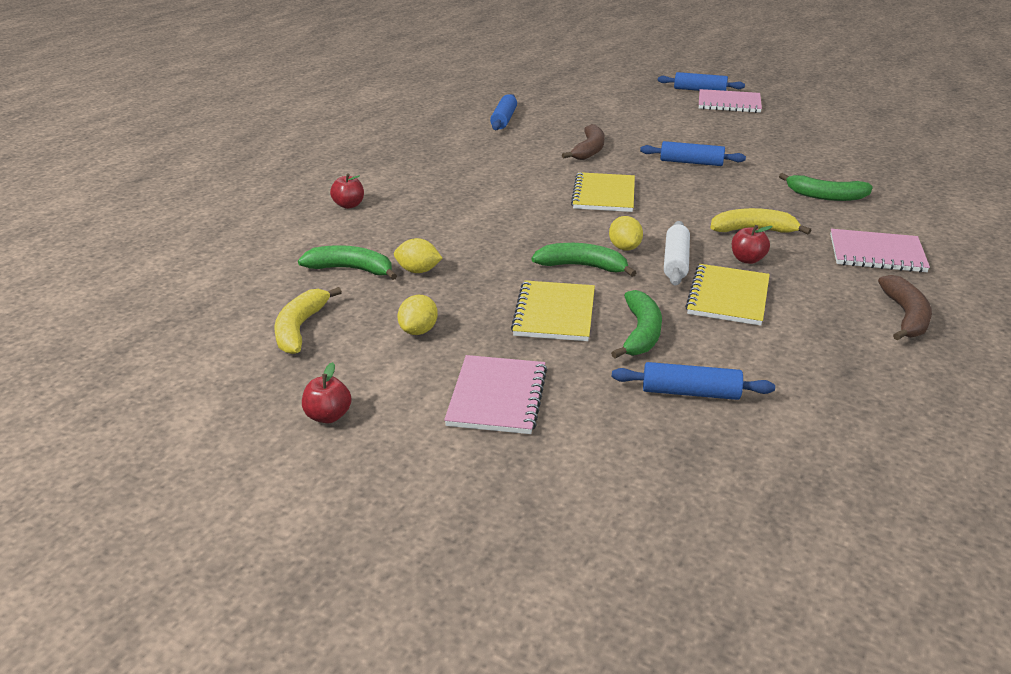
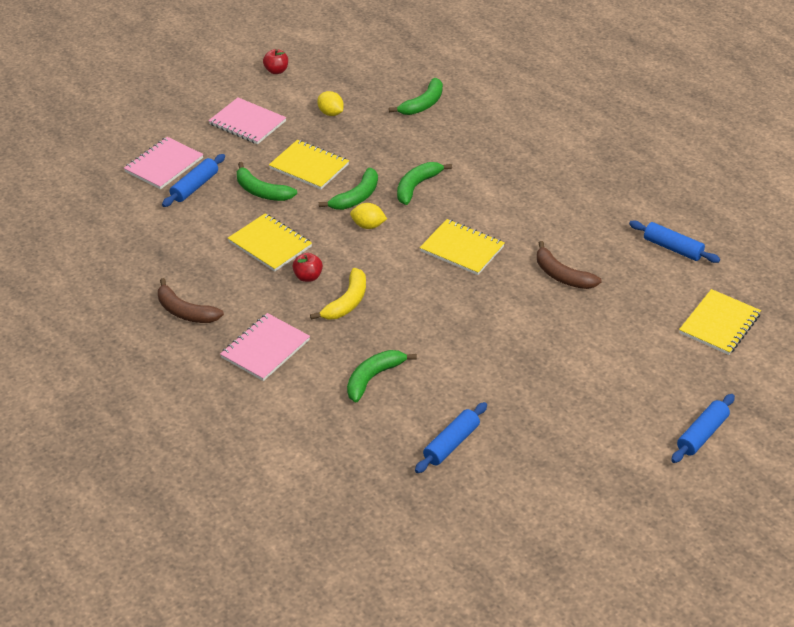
camera: 115 degrees right, 10 degrees up
(300, 328) = (365, 75): yellow banana -> none
(349, 205) = (524, 121): red apple -> none
(418, 271) = (402, 129): yellow lemon -> none
(526, 237) = (416, 186): none -> green banana
(579, 97) = (719, 324): none -> yellow notebook
(675, 261) = (331, 241): white rolling pin -> none
(691, 162) = (496, 328): blue rolling pin -> blue rolling pin (451, 444)
(729, 103) = (643, 437): pink notebook -> pink notebook (164, 165)

